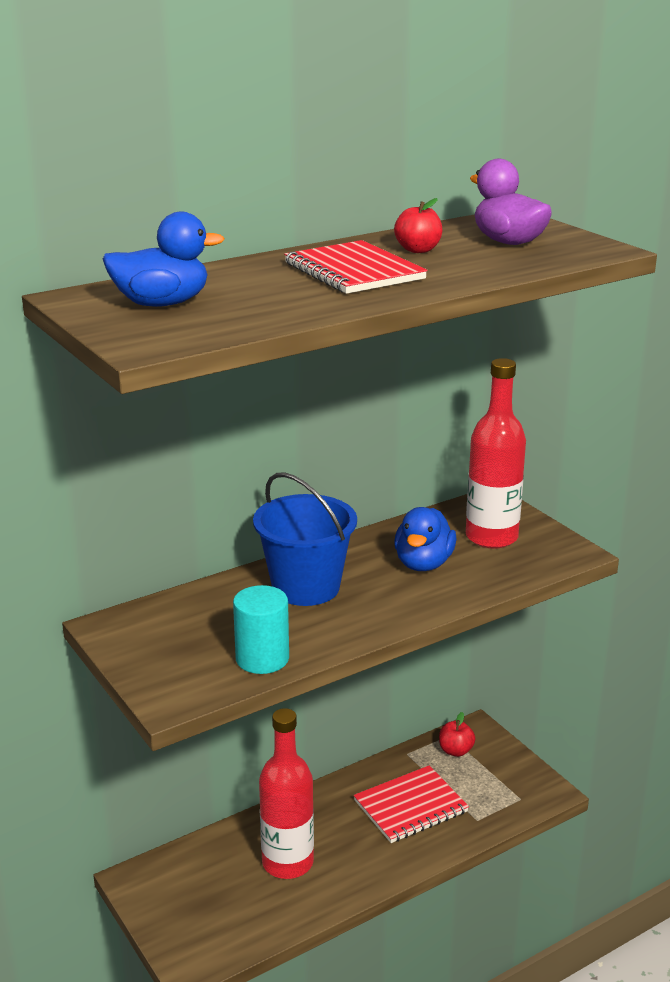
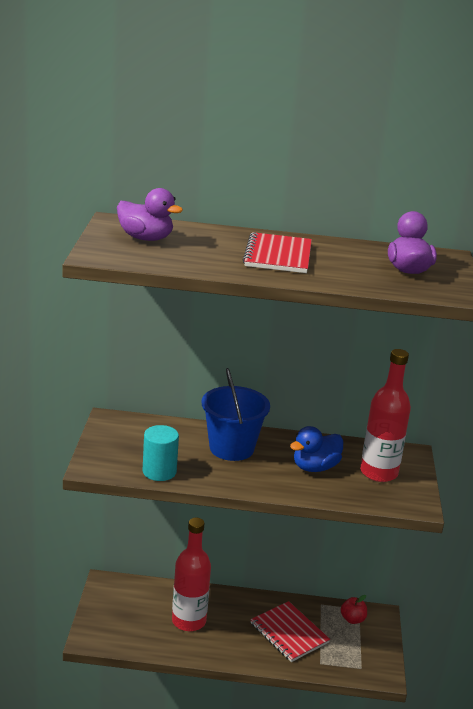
camera: 35 degrees right, 0 degrees up
(162, 304) = (146, 238): blue duck -> purple duck
(410, 806) = (289, 633): red notebook -> red notebook turned 45 degrees clockwise
(418, 250) = (342, 256): red apple -> none

